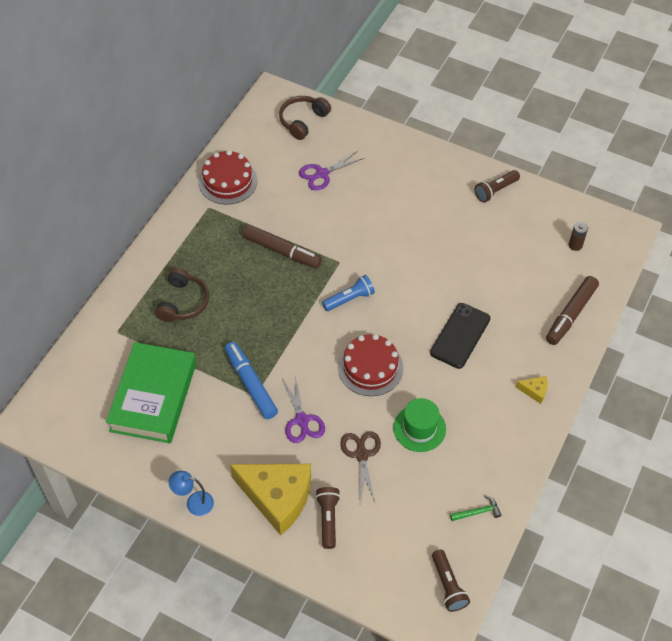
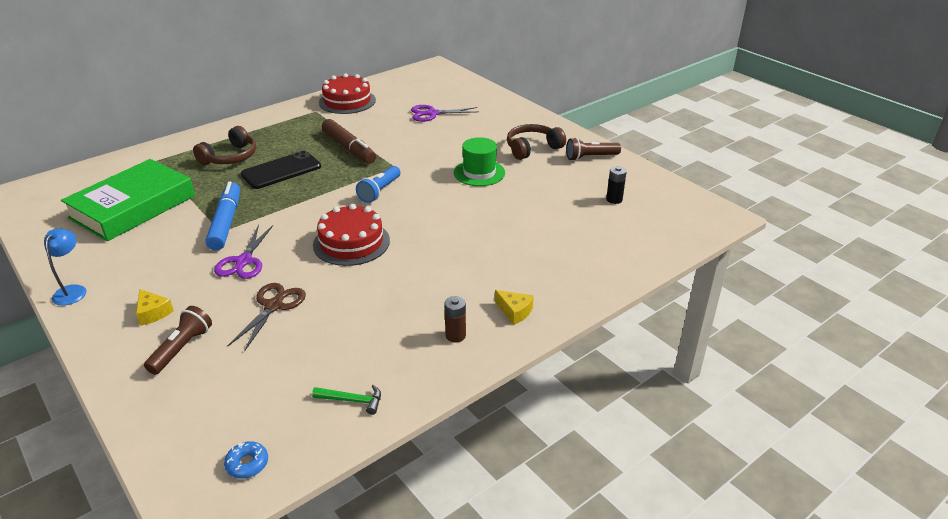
camera: 25 degrees right, 20 degrees down
(194, 502) = (73, 290): blue lamp -> blue lamp turned 60 degrees clockwise
(277, 497) = (153, 313): yellow cheese -> yellow cheese, size x0.40
(303, 121) = (445, 84): brown headphones -> brown headphones (532, 148)
(350, 299) = (379, 191): blue flashlight -> blue flashlight turned 120 degrees clockwise
(419, 428) = (356, 303): green hat -> green hat (479, 173)
(448, 585) = (247, 464): brown flashlight -> blue donut
(460, 335) = (467, 245): black phone -> black phone (281, 170)
(541, 240) = (614, 199): none -> black battery
(571, 314) = (607, 261): brown marker -> none
(575, 245) = (650, 212): brown battery -> brown battery (455, 335)

